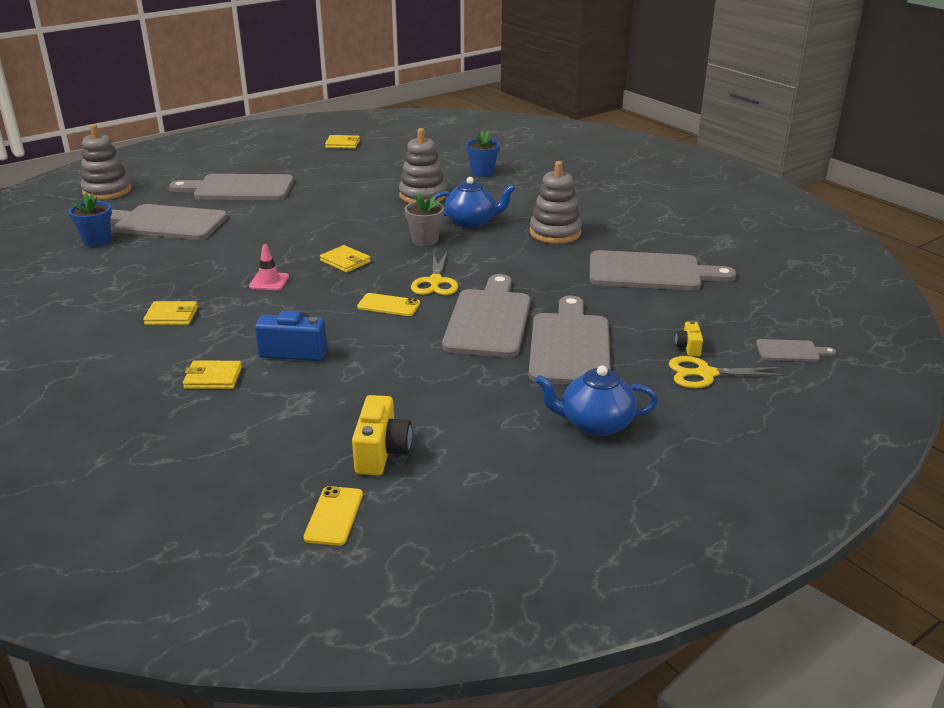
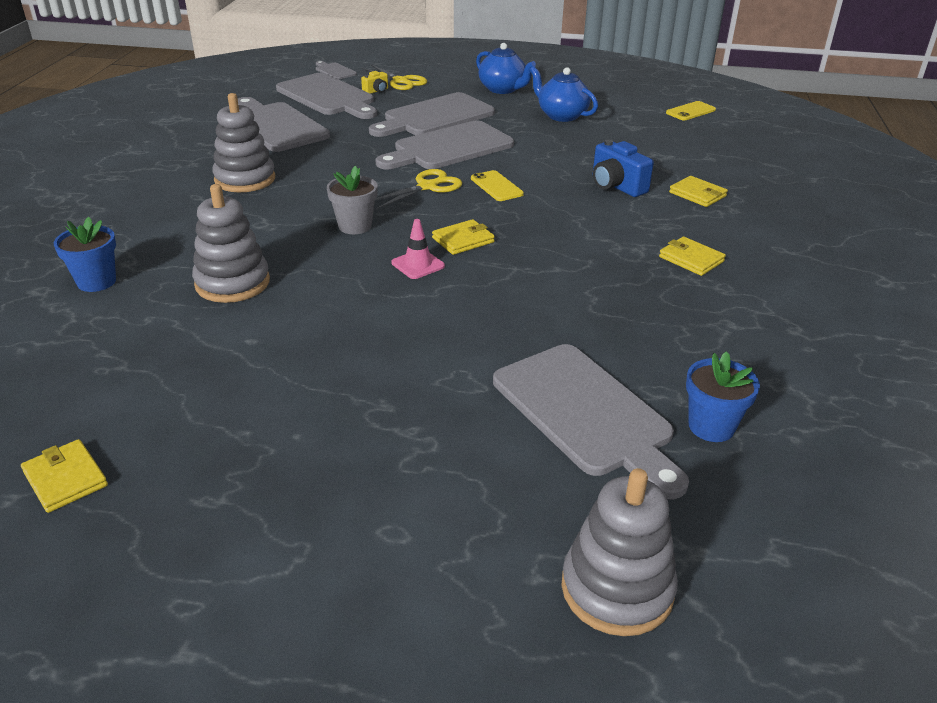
camera: 135 degrees left, 5 degrees up
(239, 189) = (401, 441): grey cutting board -> grey cutting board (328, 96)
(269, 282) = (562, 253): pink traffic cone -> pink traffic cone (418, 264)
(345, 261) = (463, 240): yellow wallet -> yellow wallet turned 60 degrees clockwise
(381, 453) = (633, 120): yellow camera -> none
(471, 222) = (274, 224): blue teapot -> blue teapot (561, 115)

